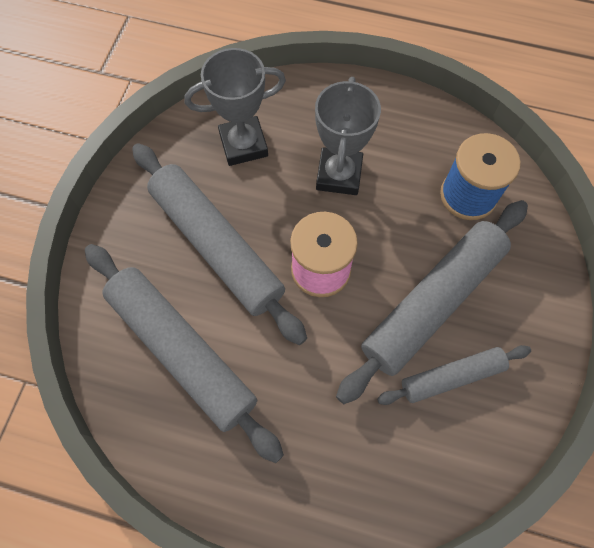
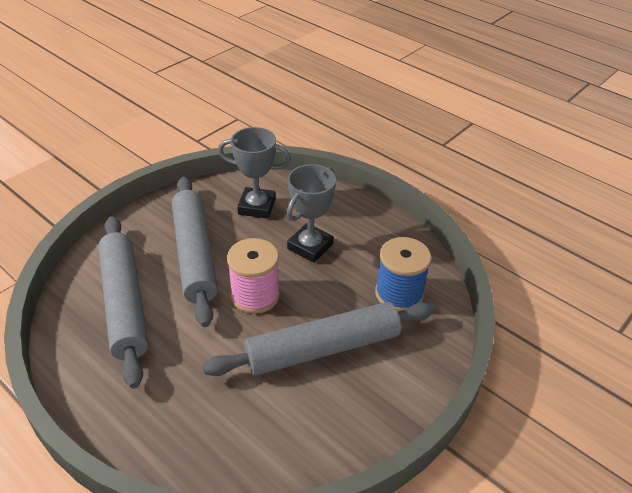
camera: 25 degrees right, 25 degrees down
(451, 376) = (303, 401): grey rolling pin -> none

